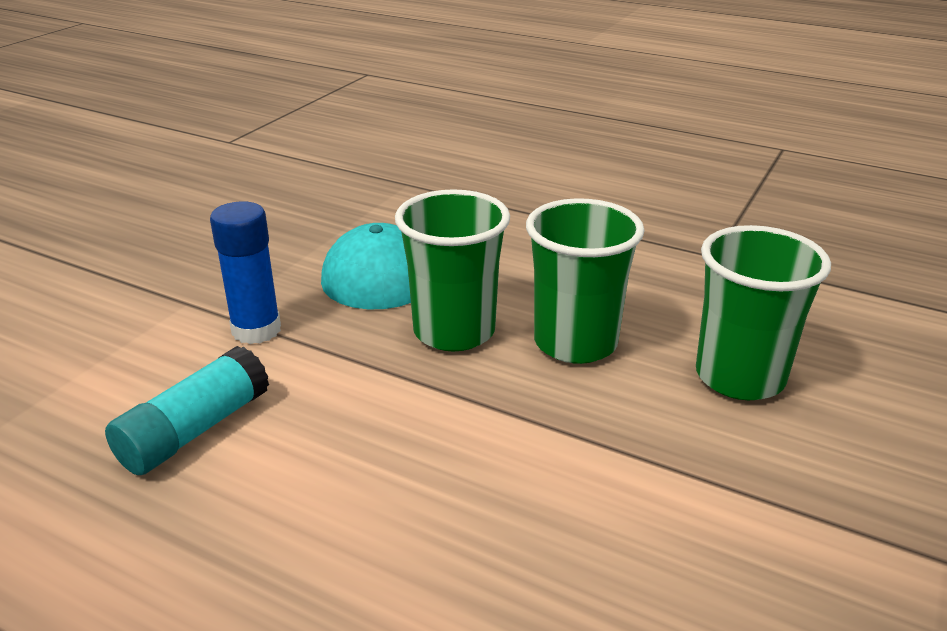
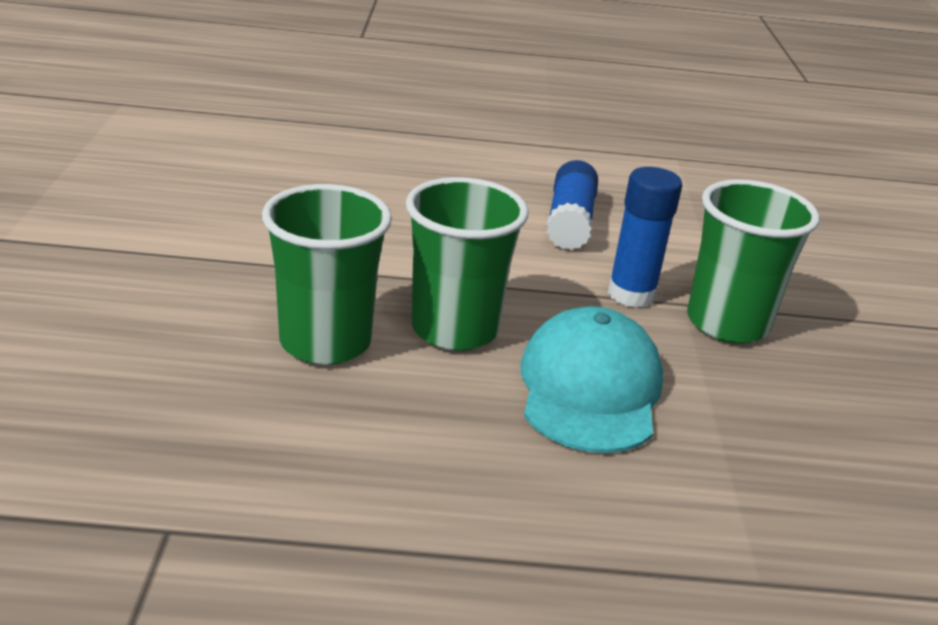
camera: 150 degrees right, 0 degrees up
(194, 430) = (570, 222): turquoise glue stick -> blue glue stick
(739, 377) = (144, 339): green cup -> green cup (727, 323)

